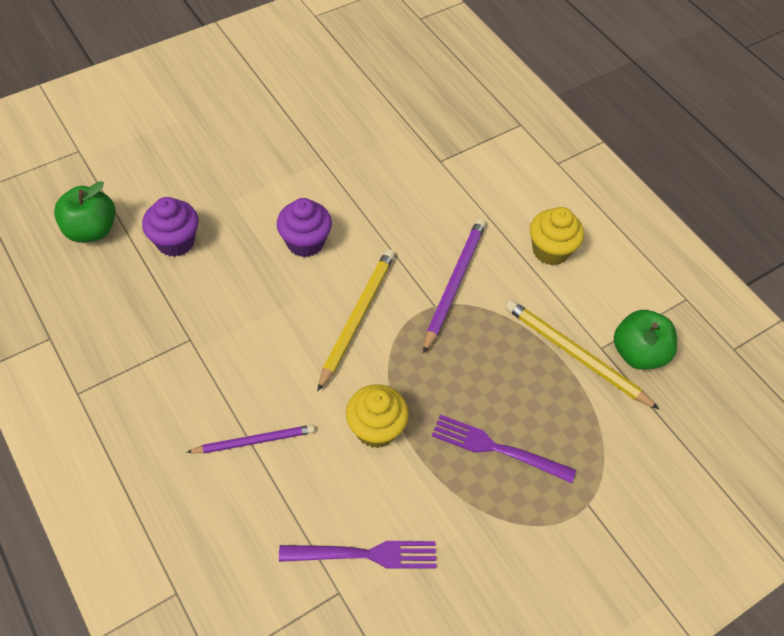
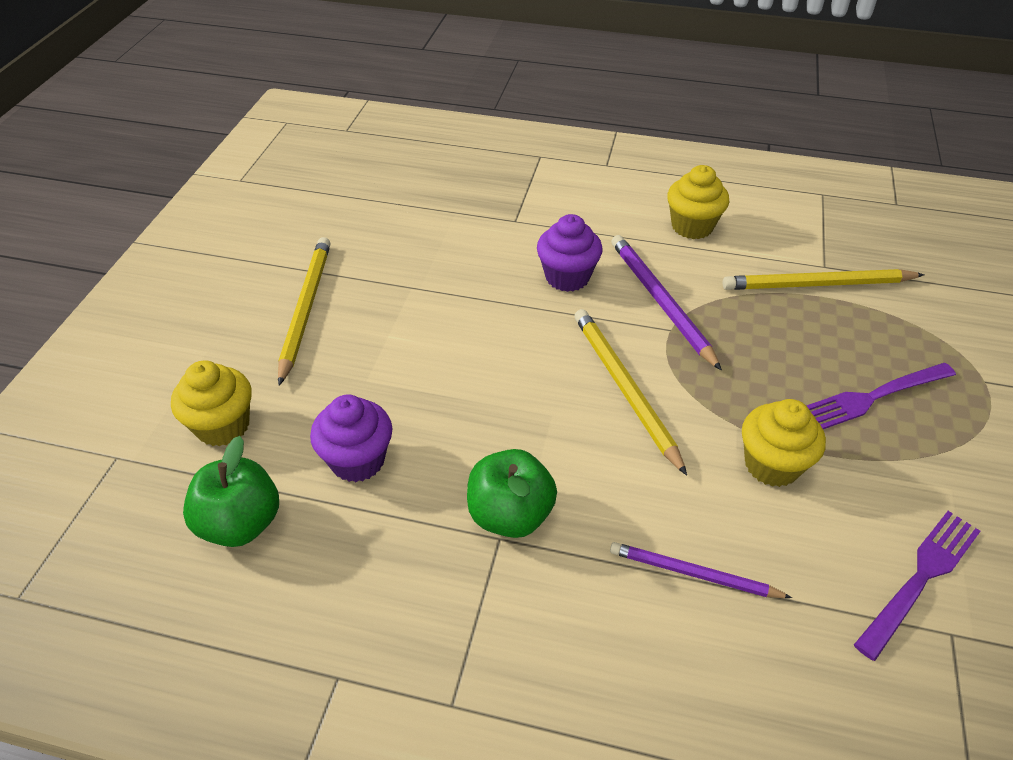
camera: 40 degrees left, 10 degrees down
(138, 171) = (223, 426): none -> yellow cupcake
(252, 132) = (305, 308): none -> yellow pencil
(254, 441) = (693, 574): purple pencil -> purple pencil turned 105 degrees counterclockwise
(305, 242) = (490, 363): purple cupcake -> purple cupcake (567, 277)
(638, 353) = (851, 251): green apple -> green apple (510, 515)

